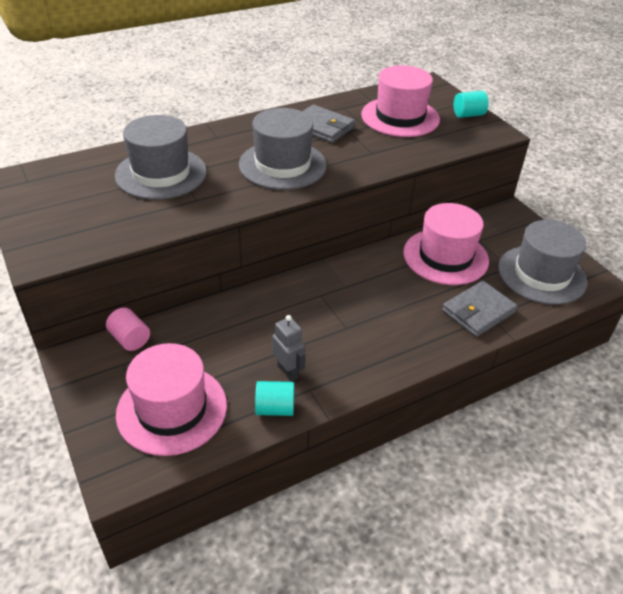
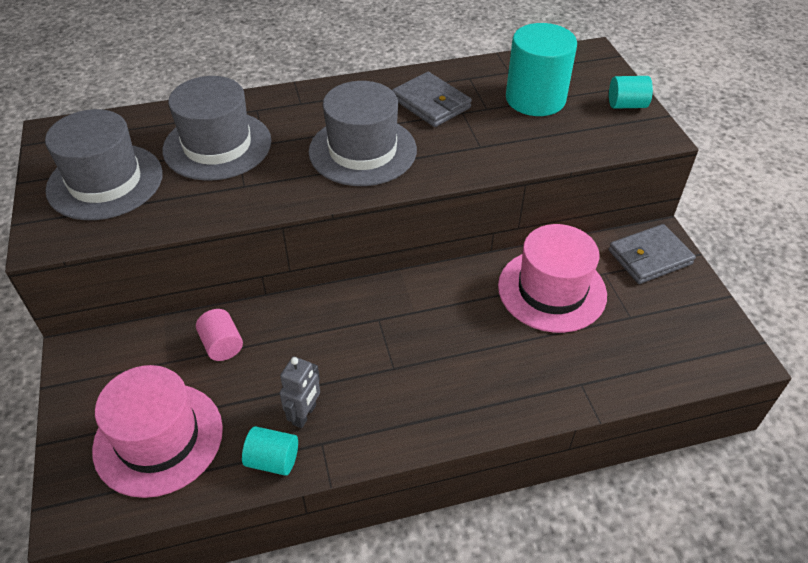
camera: 15 degrees right, 5 degrees up
(130, 339) = (144, 341): pink cylinder -> pink cylinder (222, 345)
(288, 371) = (304, 415): grey robot -> grey robot turned 45 degrees clockwise
(400, 117) = (535, 99): pink hat -> turquoise cylinder
(478, 311) = (566, 374): grey wallet -> grey wallet (649, 257)
(541, 274) = (670, 335): grey hat -> grey hat (105, 181)

